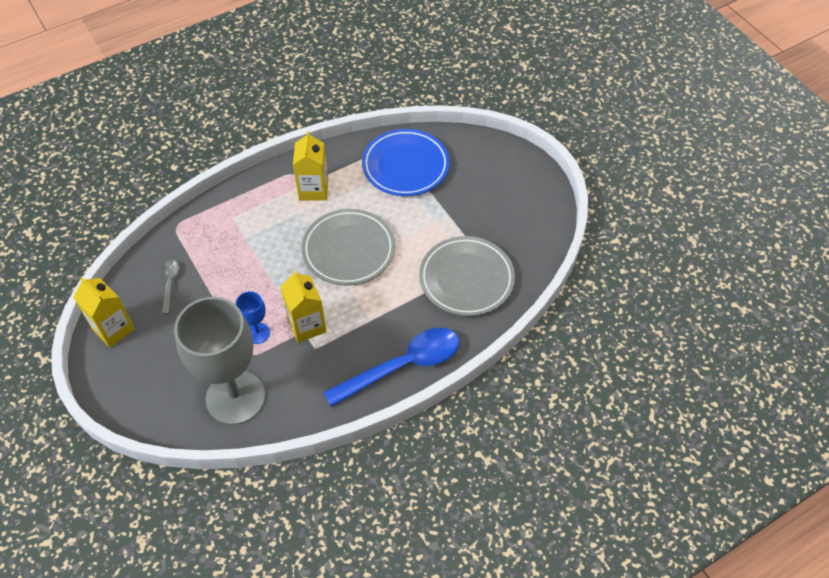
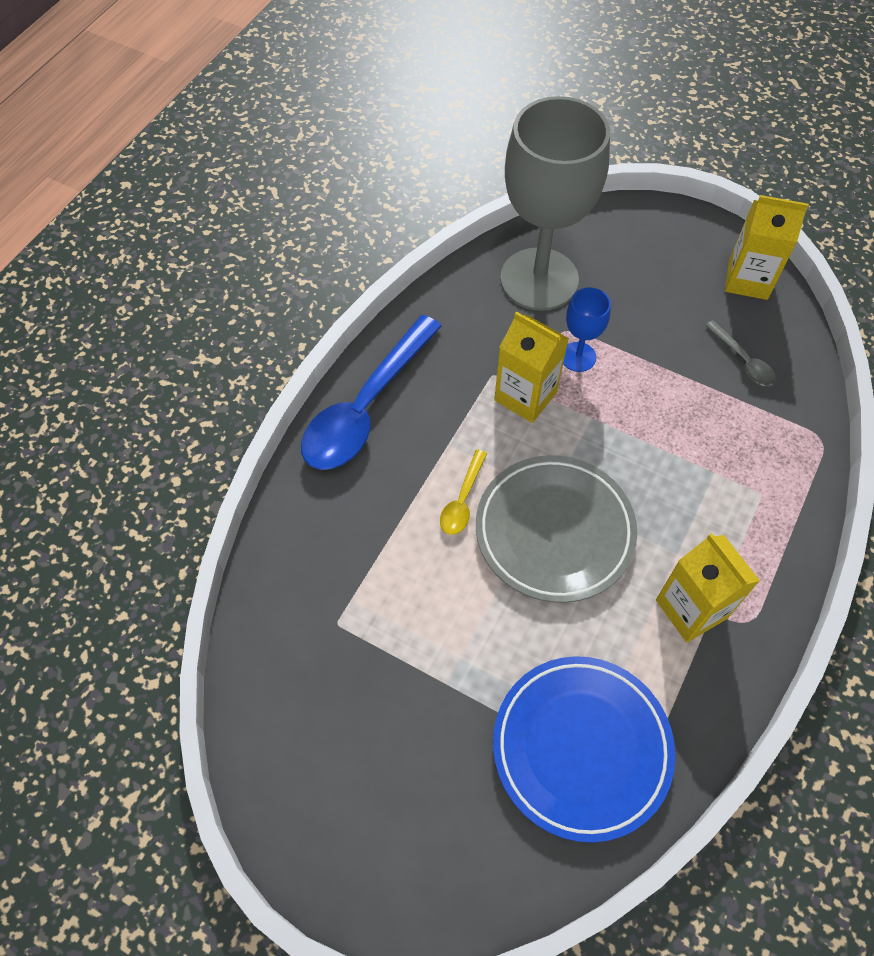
camera: 150 degrees right, 5 degrees up
(384, 287) = (462, 500): none -> yellow spoon
(466, 279) = (349, 576): grey plate -> none

